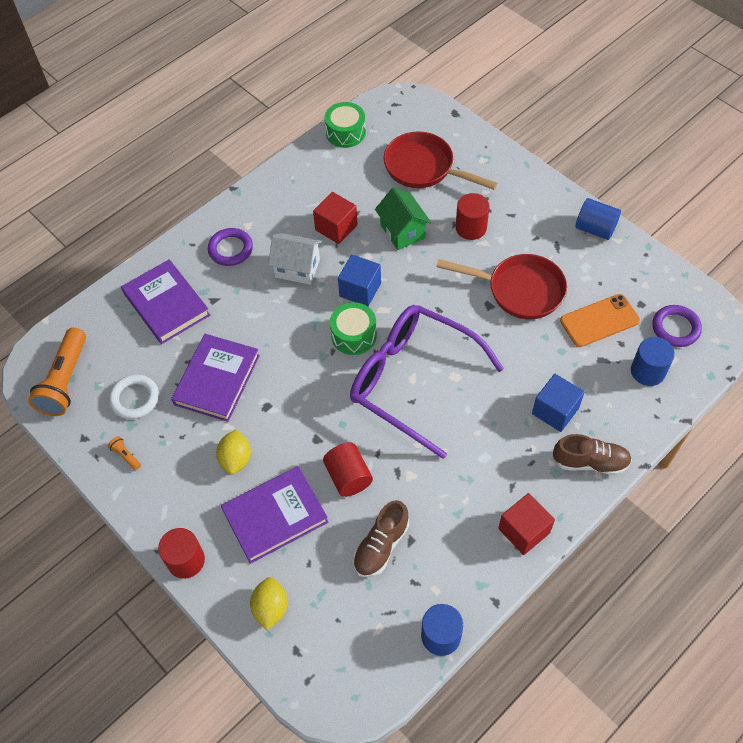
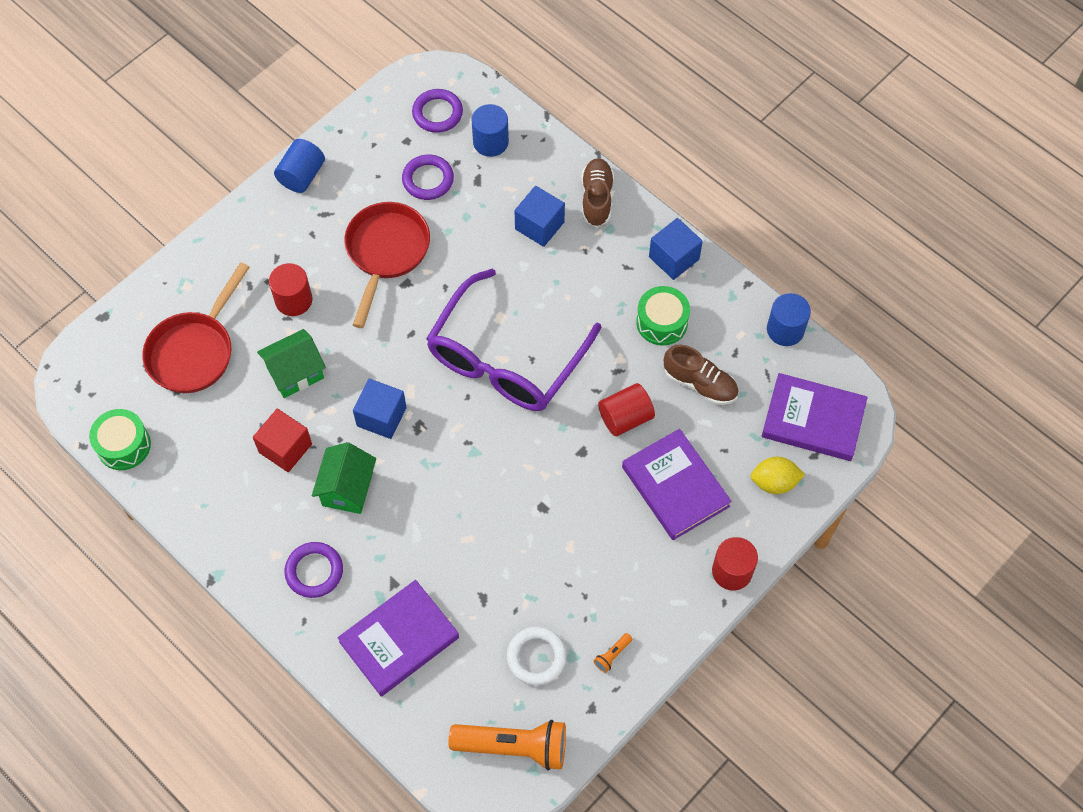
camera: 95 degrees left, 5 degrees up
(217, 380) = (508, 565): purple book -> purple book (813, 420)
(236, 459) = (610, 533): yellow lemon -> none
(297, 268) = (347, 489): white house -> green house
(354, 335) = (446, 421): green drum -> green drum (662, 322)
(524, 530) = (674, 258): red cube -> blue cube
(599, 321) = (428, 179): orange phone -> purple ring

